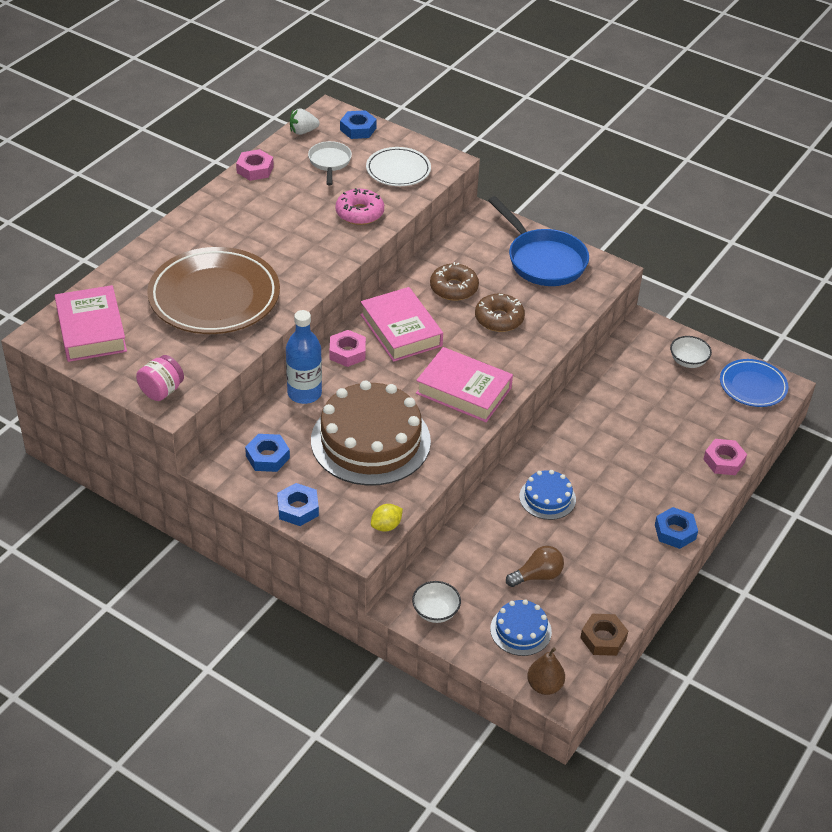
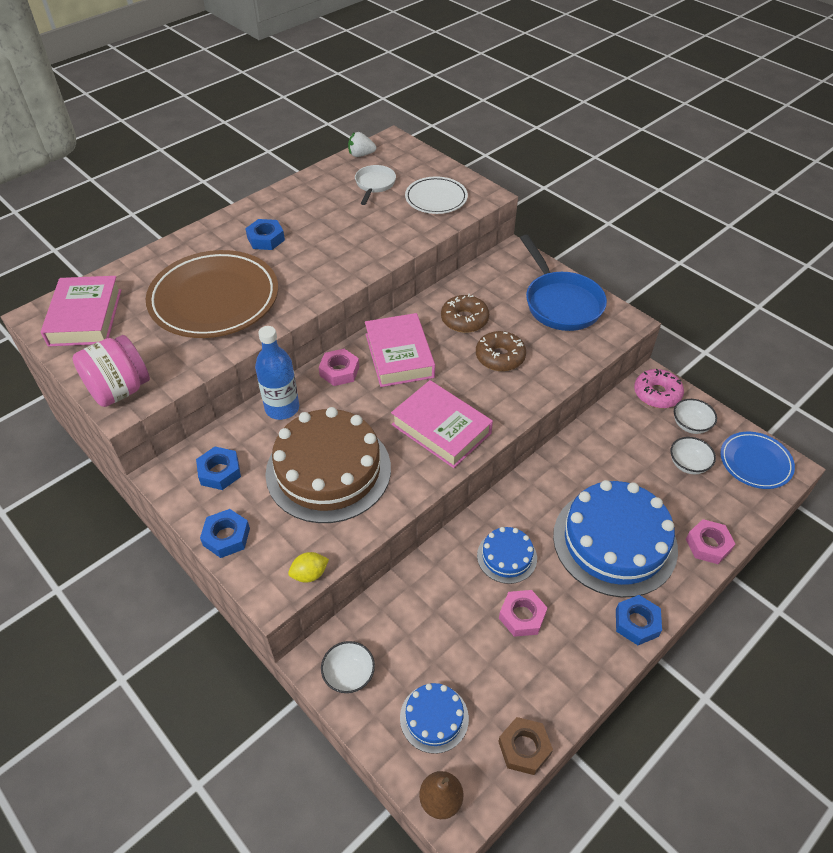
camera: 15 degrees right, 5 degrees up
(162, 391) = (120, 390): pink jar -> pink jar, size x1.52
(255, 169) = (304, 184): pink nut -> pink nut (522, 616)
(358, 129) = (412, 158): blue nut -> blue nut (266, 239)
(359, 213) = (385, 235): pink donut -> pink donut (657, 394)
(537, 575) = (471, 650): brown light bulb -> none
(641, 471) = (614, 541): none -> blue cake
(693, 396) = (688, 464): none -> white bowl

